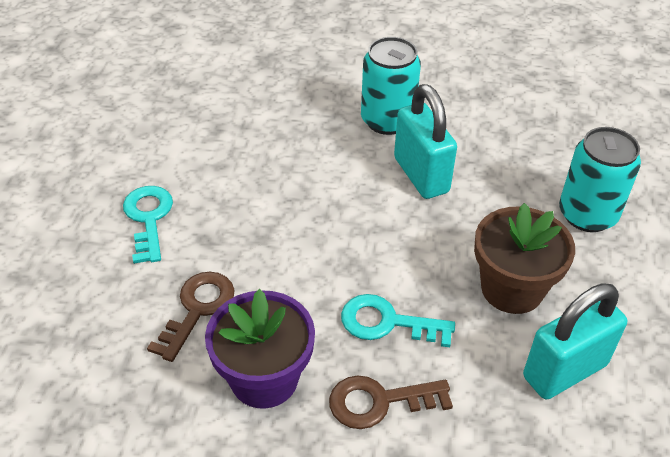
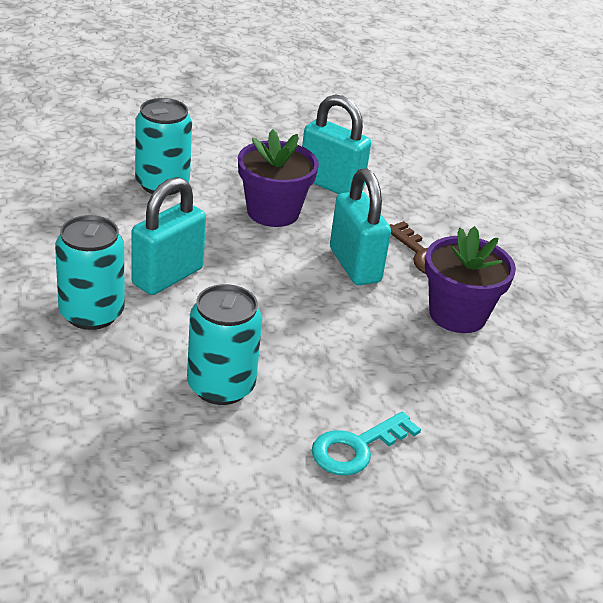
camera: 120 degrees left, 10 degrees down
(197, 309) = (430, 372): brown key -> none
(263, 165) = (221, 386): none -> turquoise can
(387, 322) = (355, 265): turquoise key -> turquoise padlock
(512, 289) = (273, 212): brown flower pot -> purple flower pot

